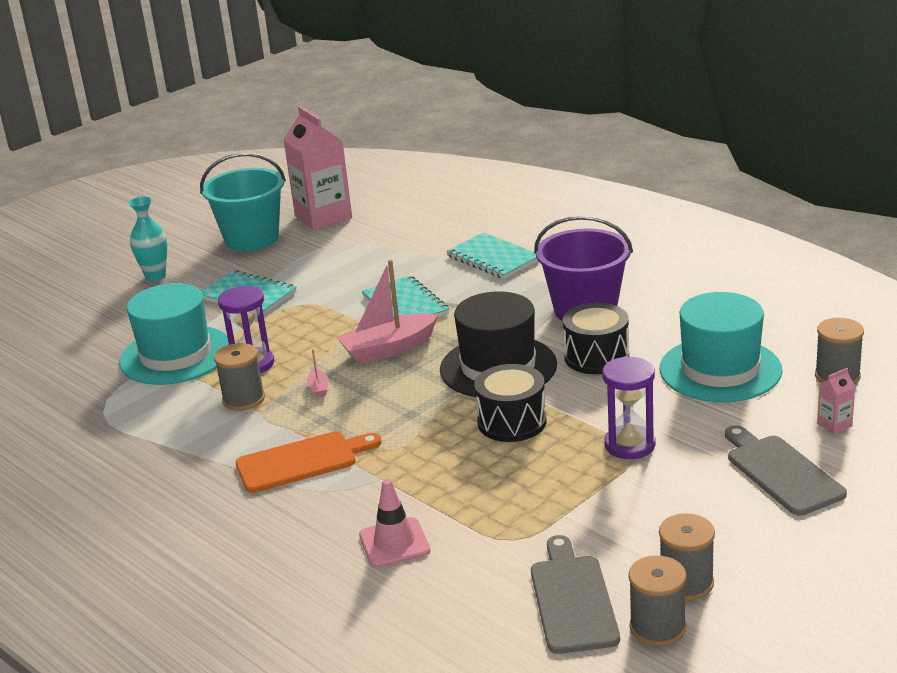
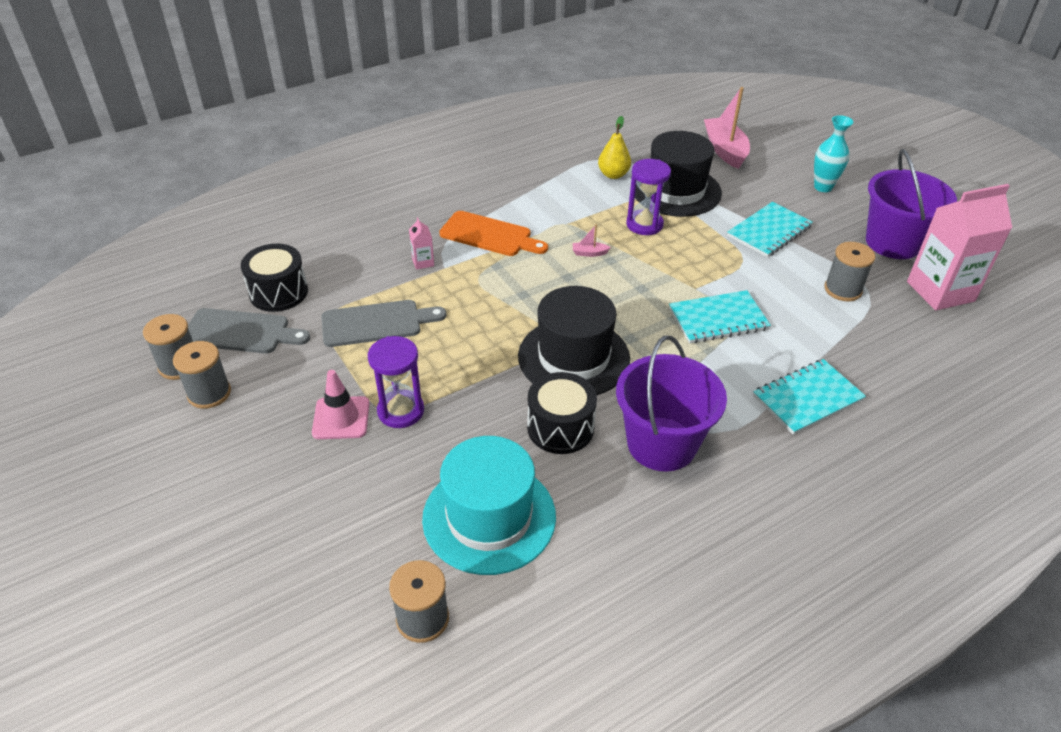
camera: 100 degrees right, 15 degrees up
(144, 400) = (613, 175): none -> yellow pear
(176, 355) = (676, 190): turquoise hat -> black hat
(244, 399) = (591, 217): grey spool -> grey spool (843, 289)
(251, 238) = (893, 242): turquoise bucket -> purple bucket
(302, 461) = (489, 235): orange cutting board -> orange cutting board turned 60 degrees counterclockwise
(388, 349) = (637, 297): pink boat -> pink boat (725, 150)
(394, 543) = (363, 264): pink traffic cone -> pink traffic cone (341, 418)
(512, 422) = (479, 348): black drum -> black drum (278, 292)
(781, 472) = (294, 500): grey cutting board -> grey cutting board (376, 323)
(834, 425) = (338, 574): pink carton -> pink carton (423, 262)

